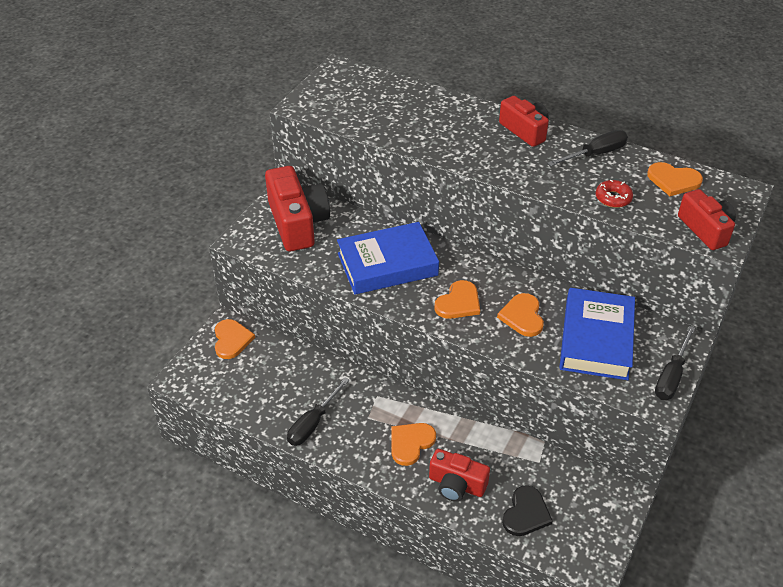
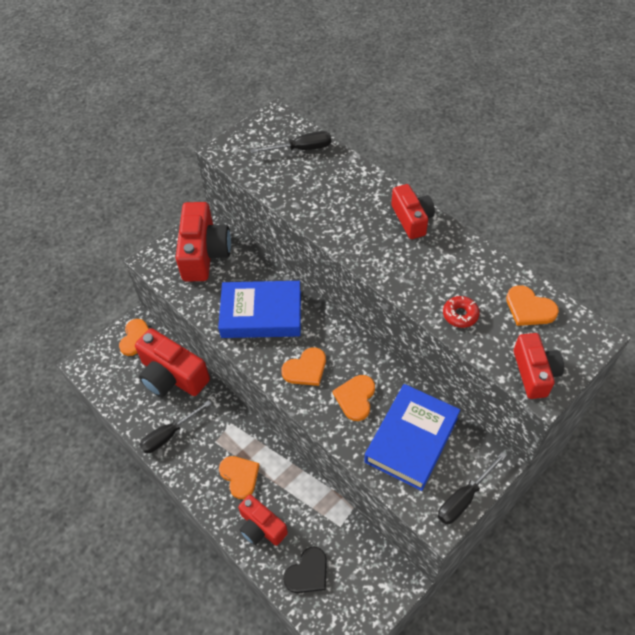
camera: 20 degrees right, 10 degrees up
(290, 366) = (172, 376): none -> red camera
(410, 443) = (240, 476): orange heart -> orange heart turned 90 degrees clockwise
(595, 154) = (467, 260): black screwdriver -> black screwdriver (301, 149)

